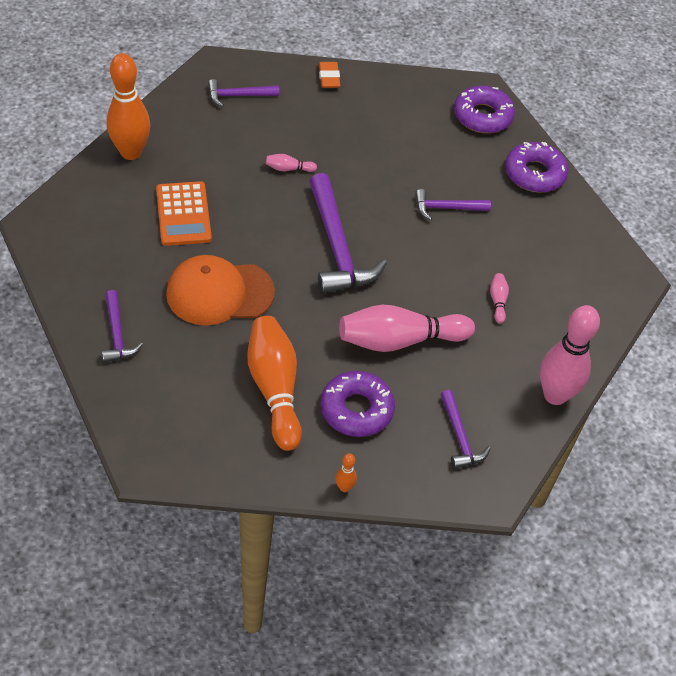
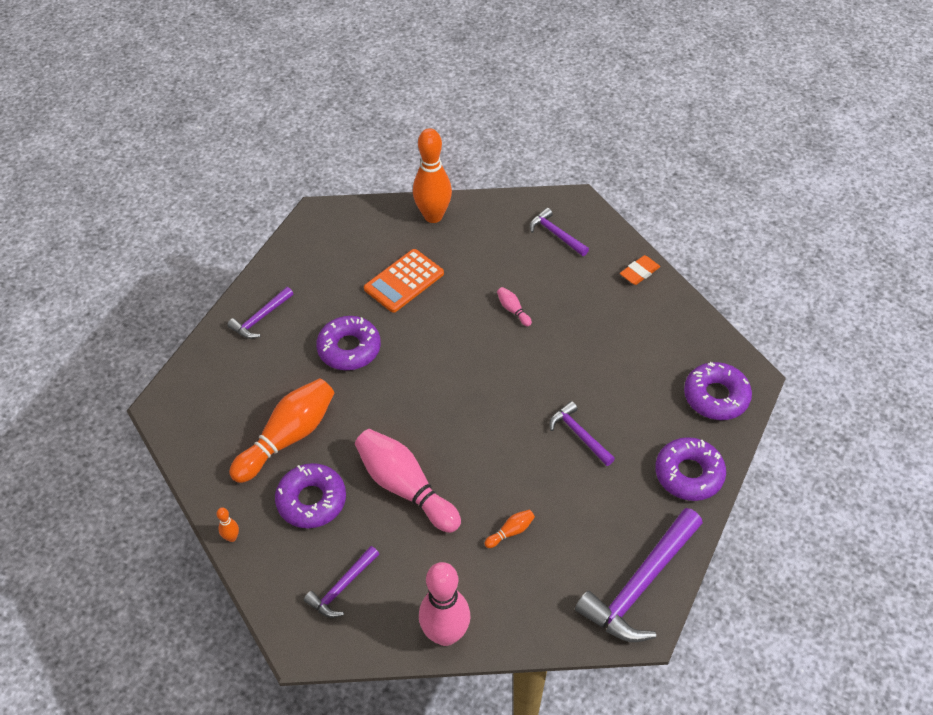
camera: 60 degrees right, 0 degrees up
(219, 293) = (349, 348): orange cap -> purple donut
(337, 246) = (463, 389): purple hammer -> purple hammer (641, 584)
(498, 301) = (511, 532): pink bowling pin -> orange bowling pin

